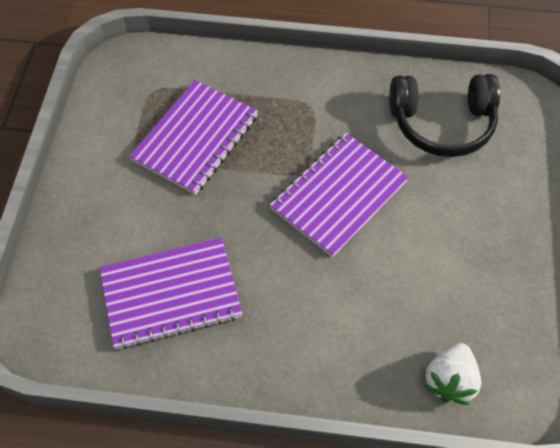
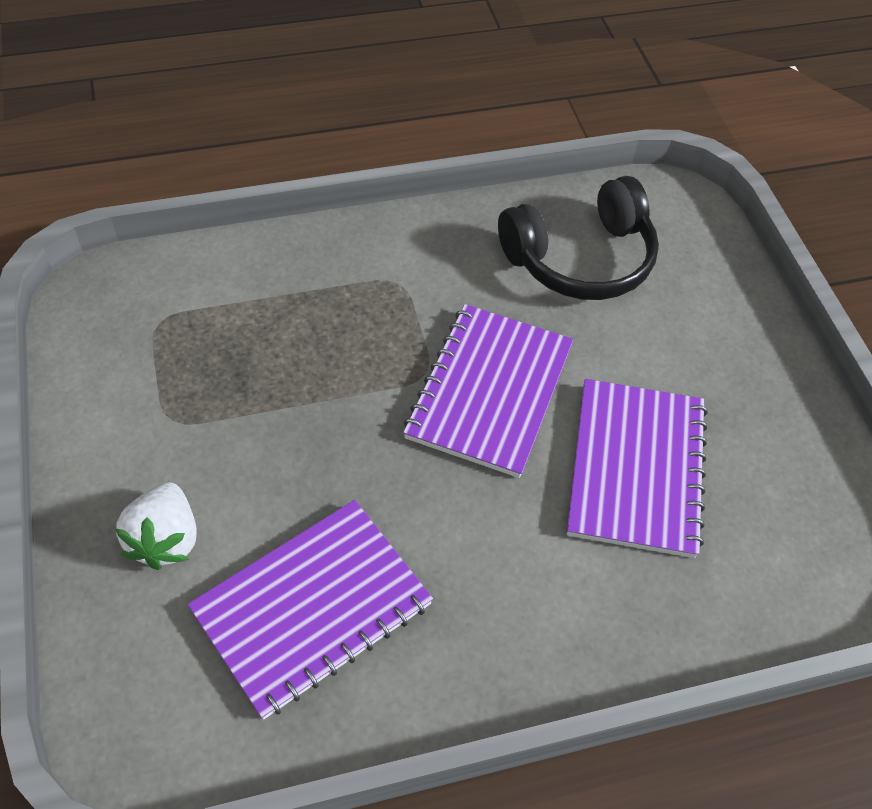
camera: 25 degrees left, 5 degrees down
(195, 138) = (251, 372): purple notebook -> purple notebook (635, 468)
(449, 380) = (747, 592): white strawberry -> white strawberry (165, 539)

